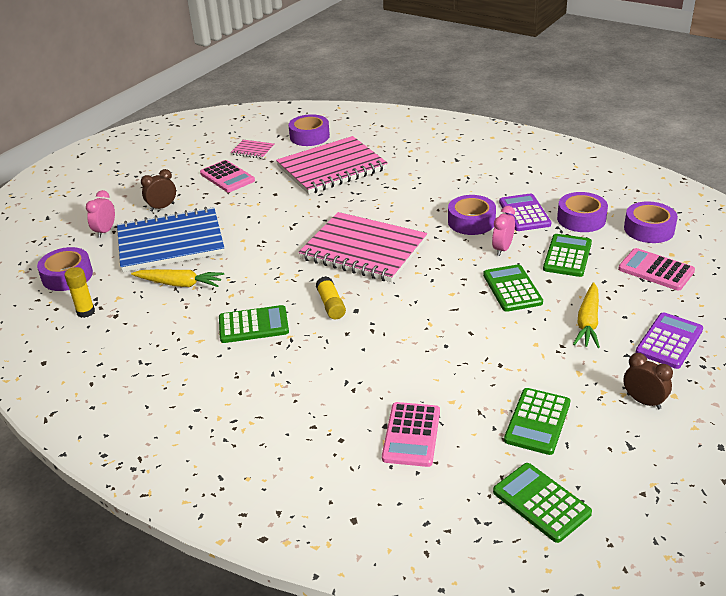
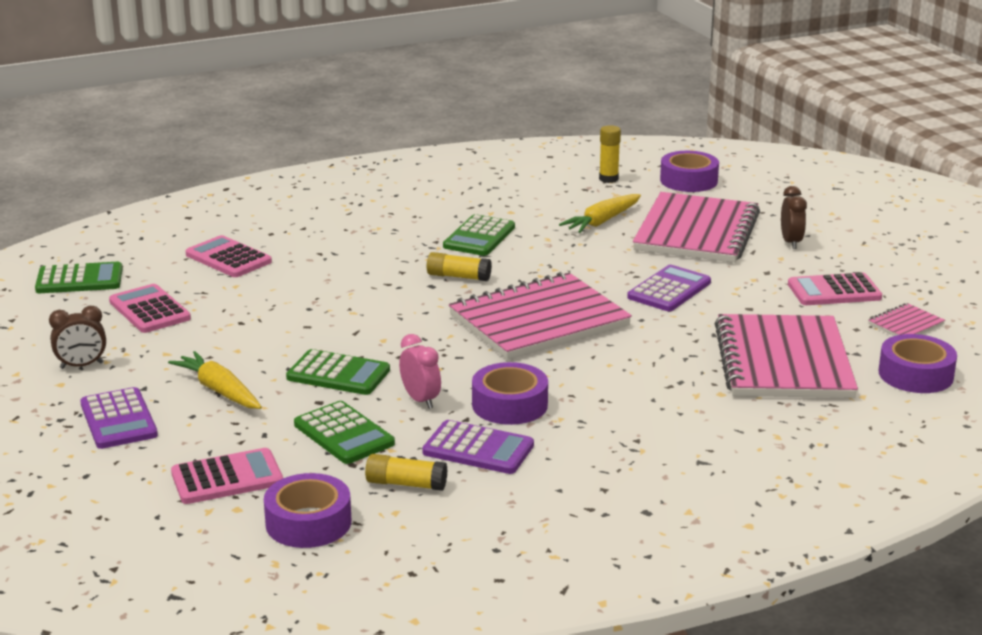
camera: 120 degrees right, 10 degrees down
(105, 231) = (766, 208): pink clock -> none
(170, 242) = (696, 232): blue notebook -> pink notebook
(274, 224) = (669, 290): none -> purple calculator
(537, 422) = (149, 310): green calculator -> pink calculator
(581, 219) = (406, 484): purple tape -> yellow glue stick

